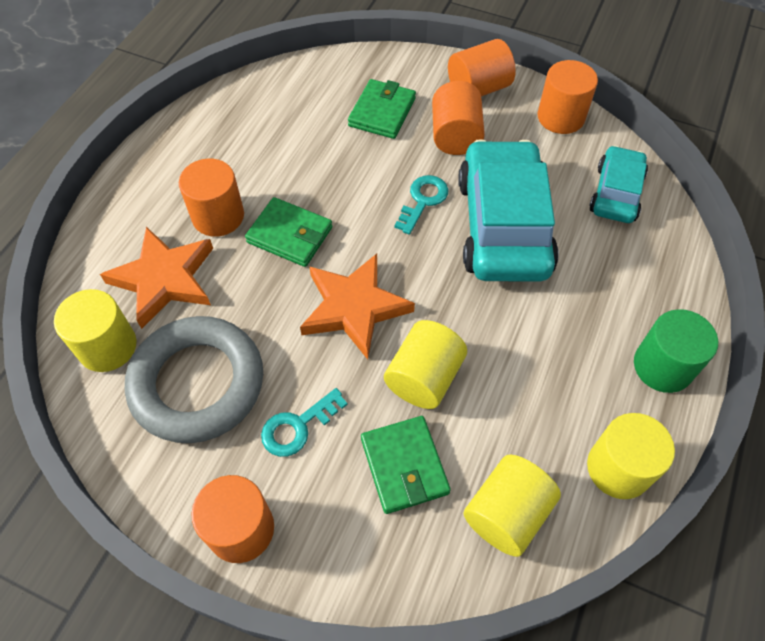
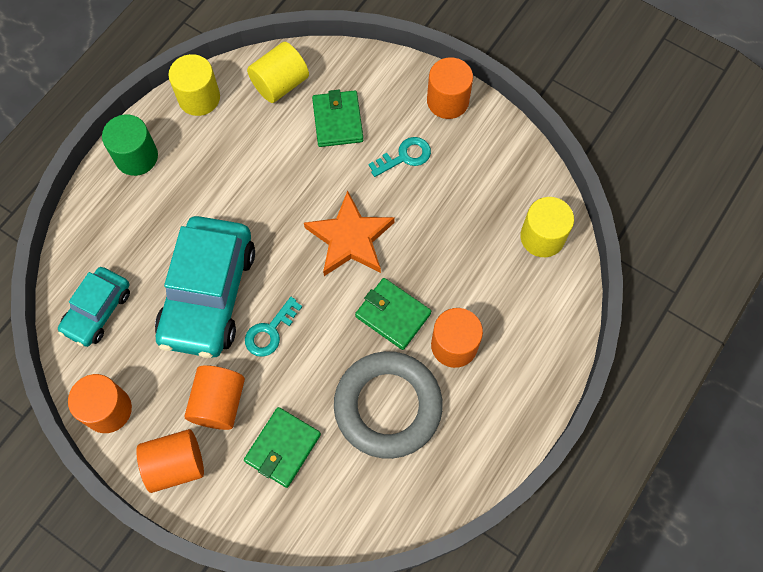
camera: 170 degrees left, 10 degrees up
(164, 279) = (500, 289): orange star -> none
(197, 383) = (474, 198): grey ring -> grey ring (388, 406)
(424, 377) = (310, 176): yellow cylinder -> none

